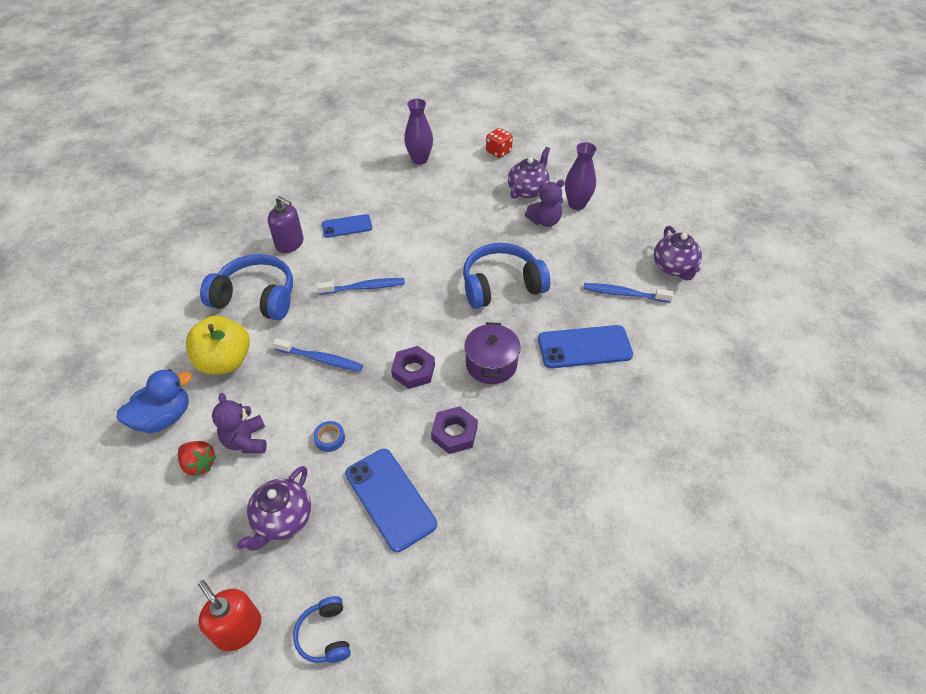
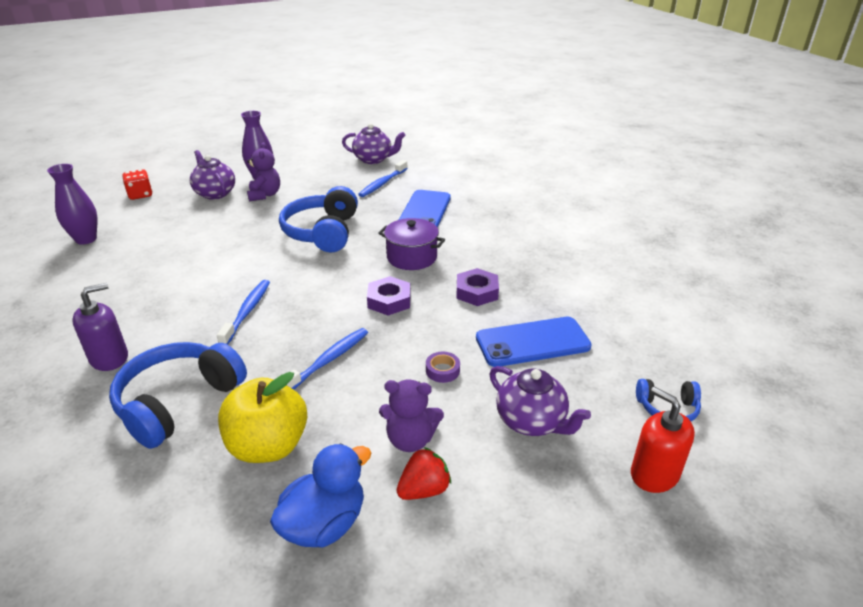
camera: 70 degrees left, 15 degrees down
(164, 417) = (324, 524): blue duck -> blue duck turned 60 degrees clockwise
(238, 629) = (654, 474): red soap dispenser -> red soap dispenser turned 75 degrees clockwise
(330, 438) = (442, 370): blue tape -> purple tape
(347, 226) = (133, 307): blue phone -> none

